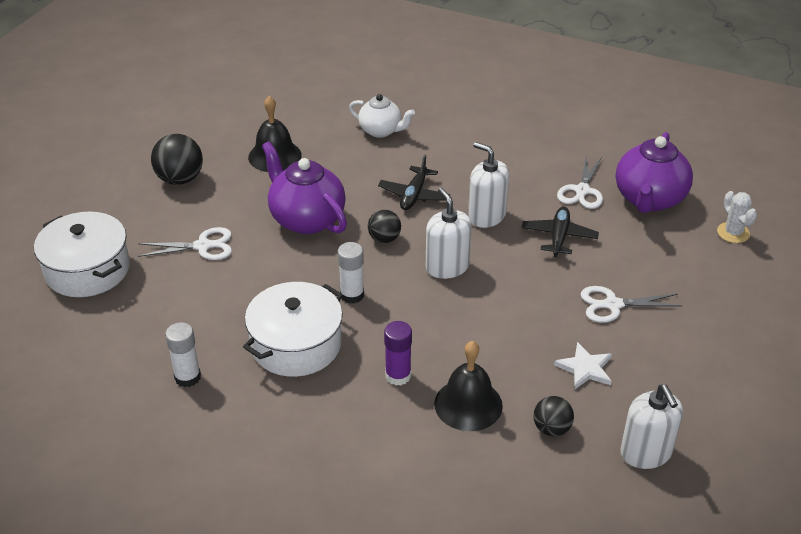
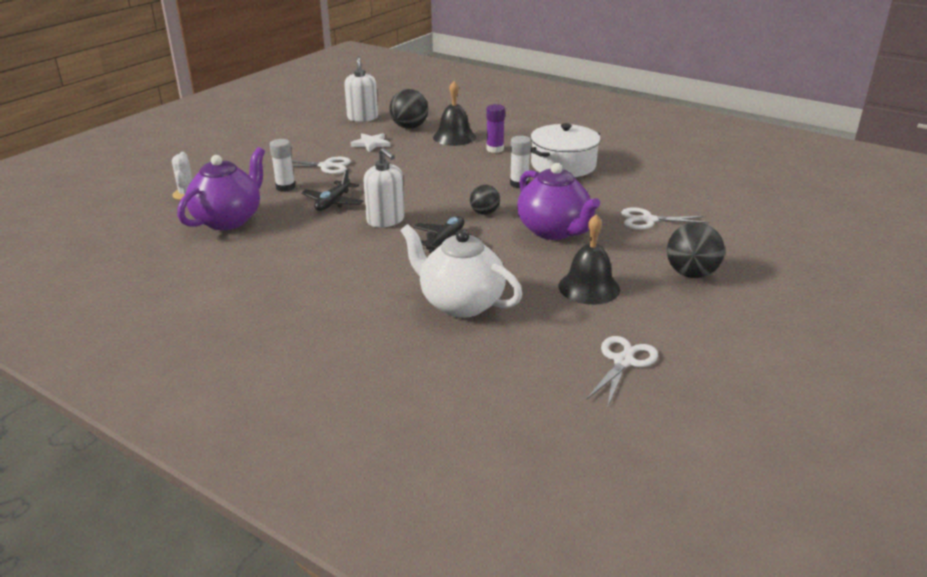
camera: 170 degrees left, 10 degrees down
(87, 269) = (746, 213): white pot -> none
(187, 377) = (638, 157): white glue stick -> white glue stick (285, 187)
(381, 131) = (460, 303): white teapot -> white teapot, size x1.62
(447, 267) = (438, 193): white soap dispenser -> none
(551, 428) = (409, 127): black ball -> black ball, size x1.61
(582, 191) = (282, 231): white scissors -> white scissors (623, 361)

